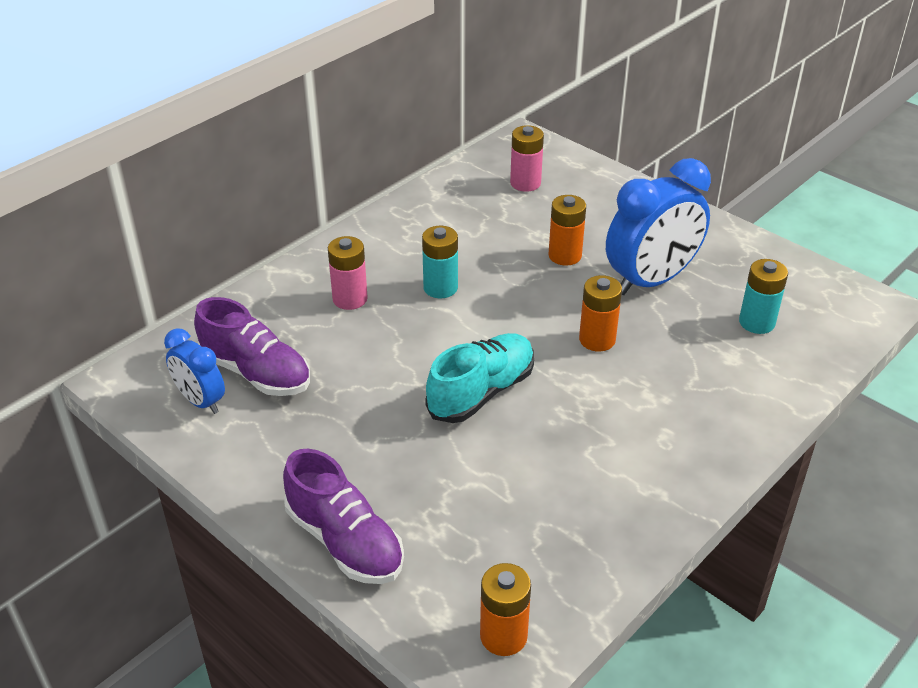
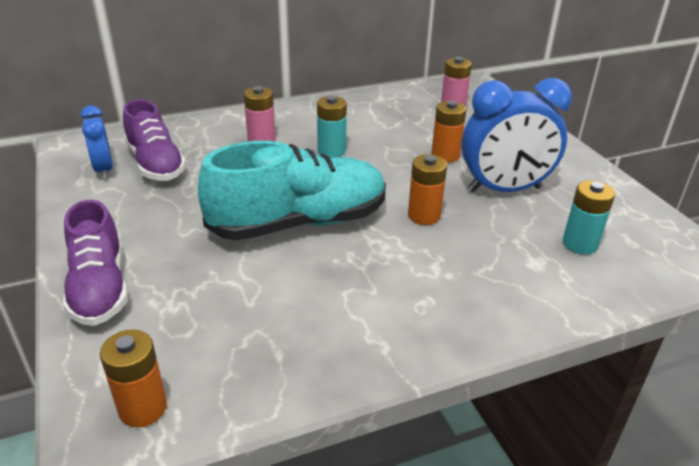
camera: 25 degrees right, 5 degrees down
(481, 392) = (299, 223): turquoise shoe -> turquoise shoe, size x1.52

